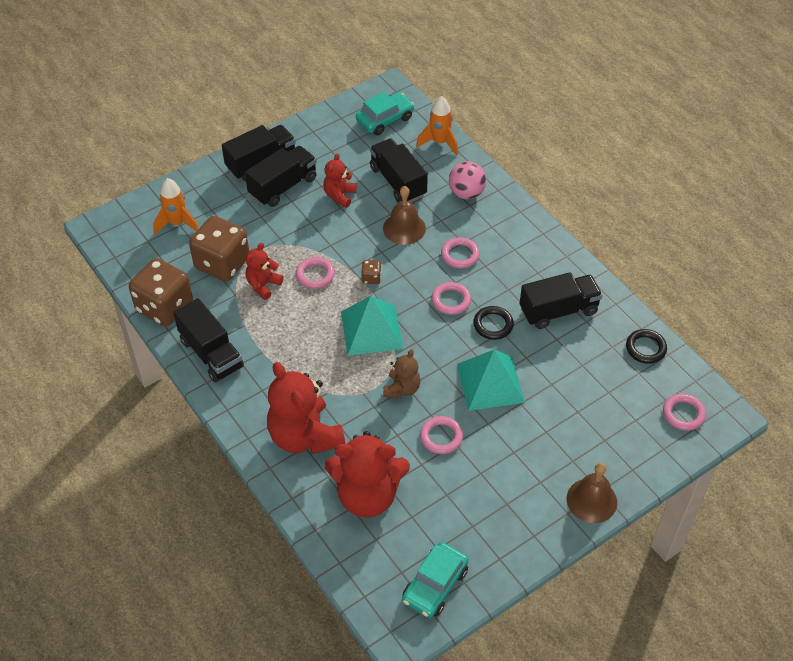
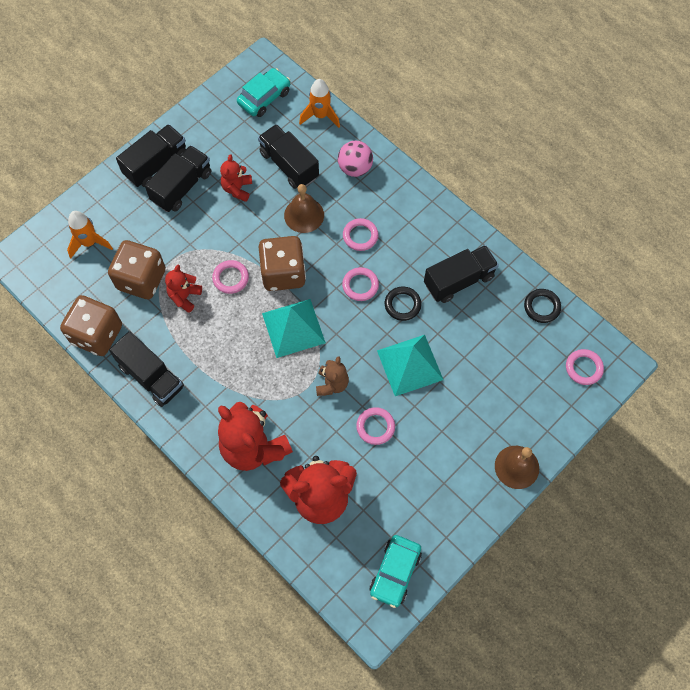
camera: 10 degrees left, 15 degrees up
(371, 278) = (283, 273): brown dice -> brown dice, size x2.41

